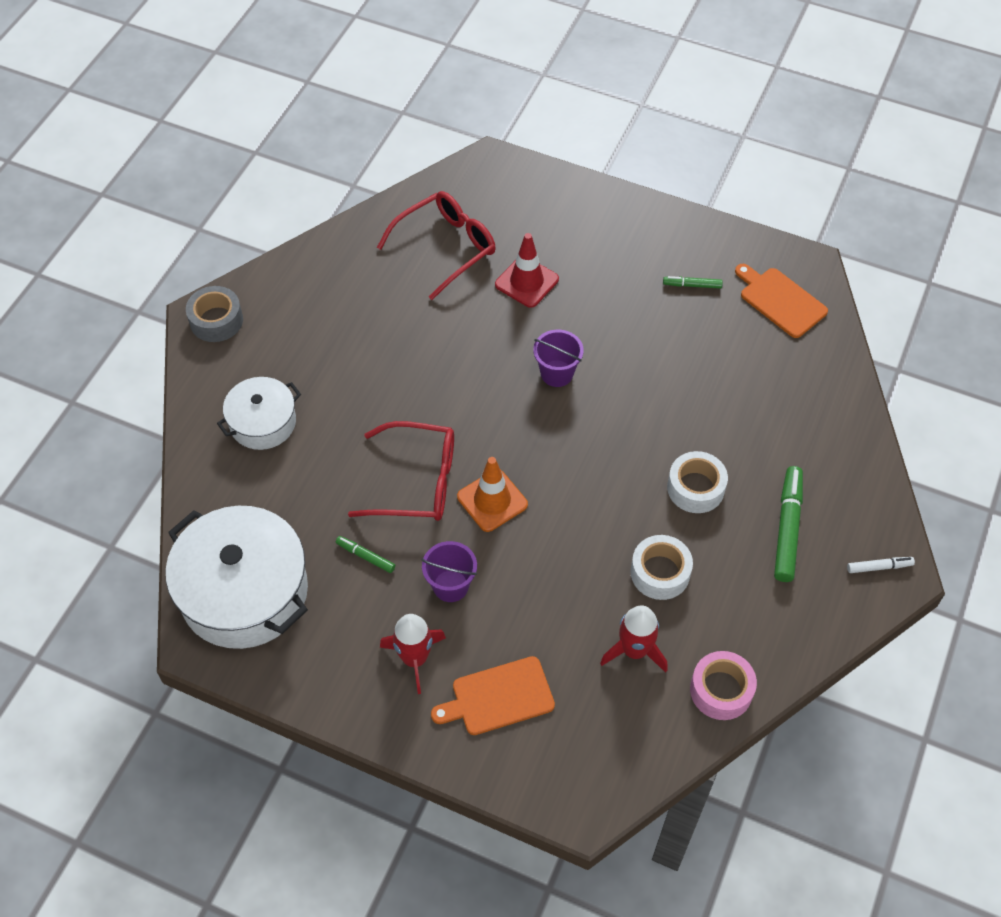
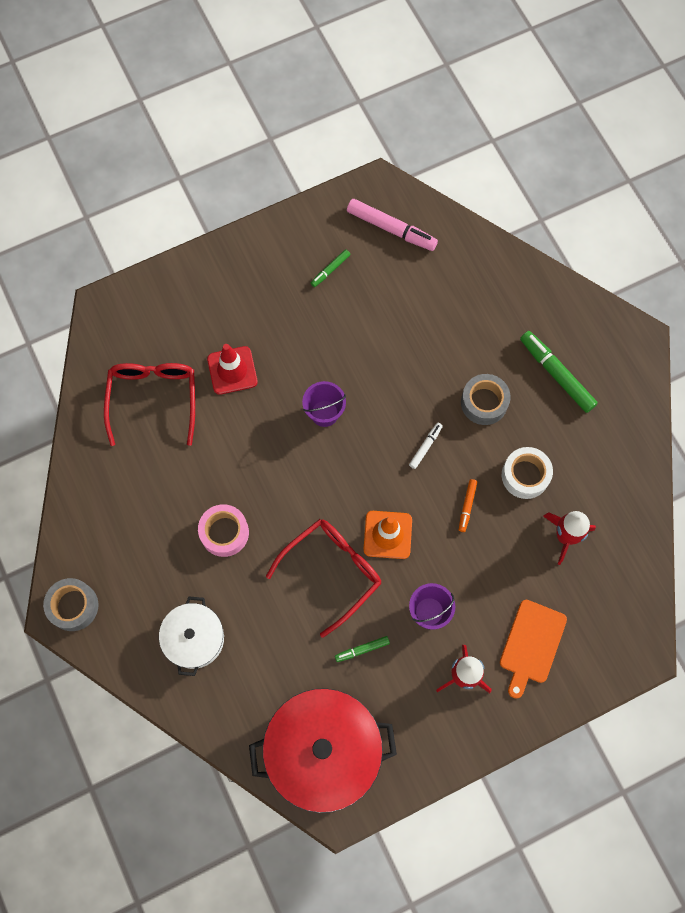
camera: 50 degrees left, 15 degrees up
(244, 592) = (323, 751): white pot -> red pot
(582, 545) = (467, 506): none -> orange marker
(695, 488) = (484, 402): white tape -> grey tape
(721, 690) = (631, 508): pink tape -> pink tape (224, 533)
(780, 301) = (391, 228): orange cutting board -> pink marker
(878, 567) = (624, 347): white marker -> white marker (425, 447)

